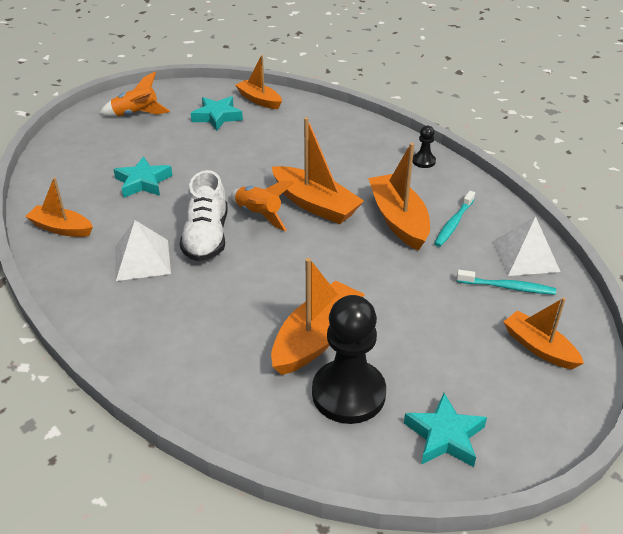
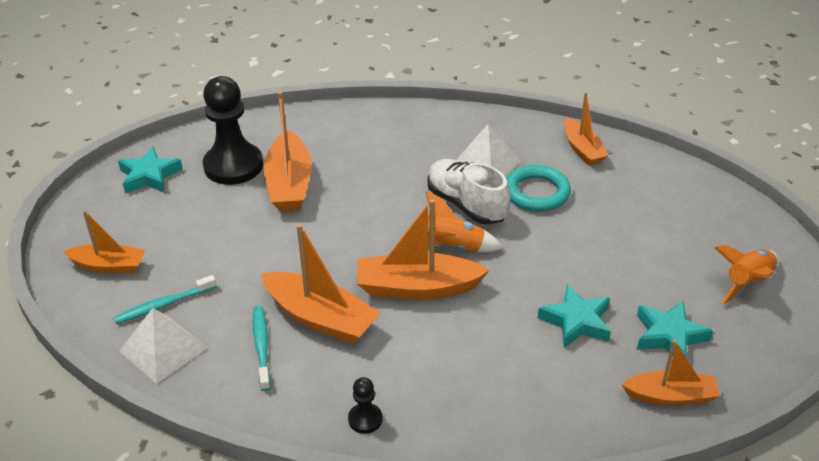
camera: 140 degrees right, 0 degrees up
(61, 228) = (582, 149): orange boat -> orange boat turned 90 degrees clockwise
(143, 182) = (597, 218): turquoise star -> turquoise star (576, 321)
(148, 218) = (537, 192): none -> turquoise ring

